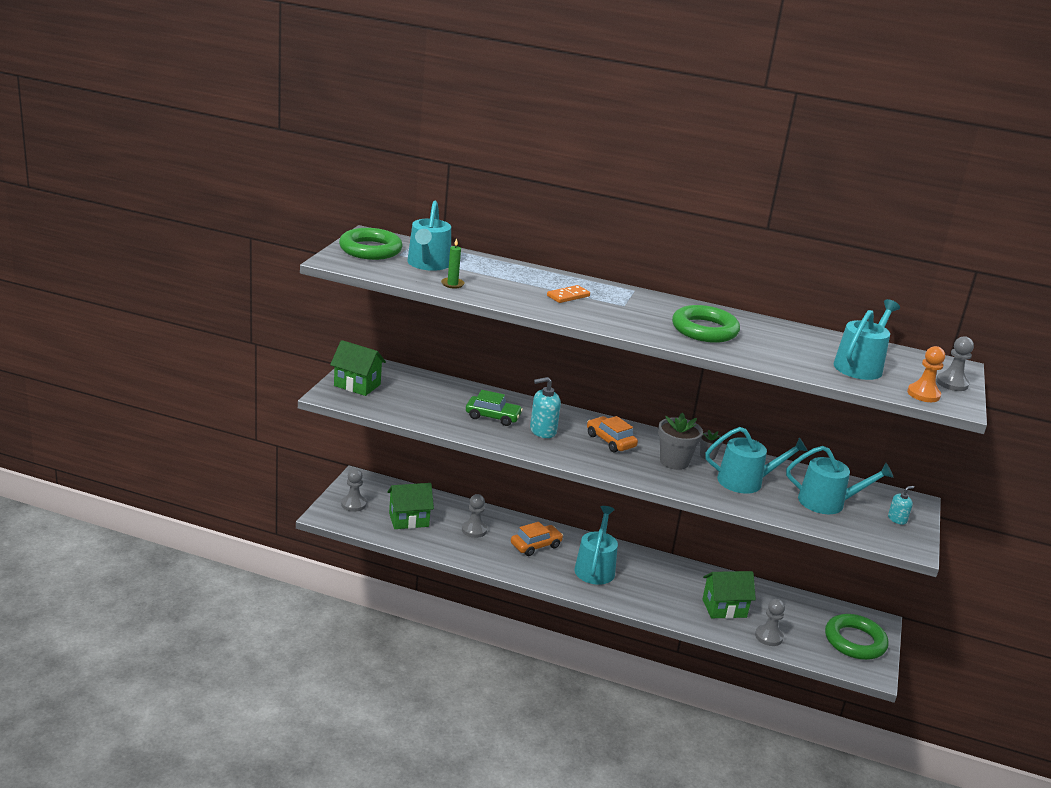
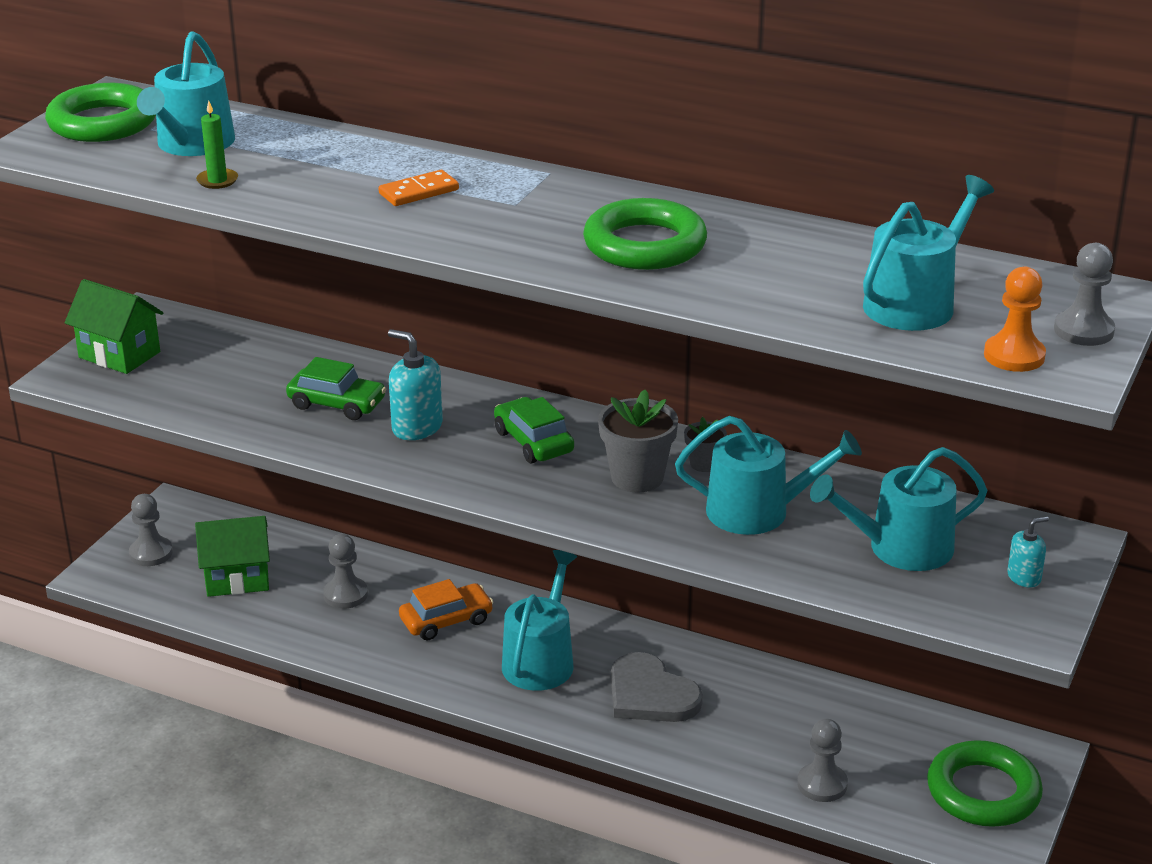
camera: 10 degrees right, 5 degrees up
(543, 431) = (417, 427): turquoise soap dispenser -> turquoise soap dispenser turned 45 degrees clockwise
(610, 441) = (533, 442): orange car -> green car
(661, 587) = (650, 694): none -> grey heart
(724, 608) = (755, 732): green house -> none
(827, 502) = (900, 548): turquoise watering can -> turquoise watering can turned 150 degrees clockwise

